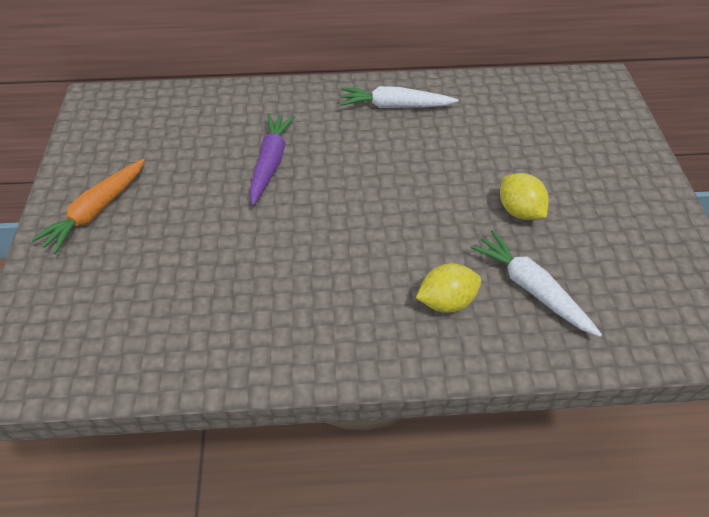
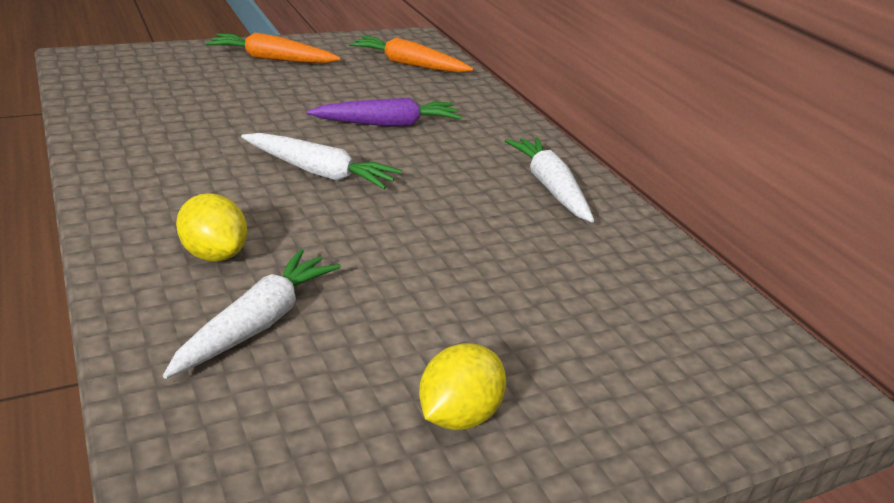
camera: 65 degrees right, 20 degrees down
(156, 121) = (408, 64): none -> orange carrot
(340, 220) = (319, 172): none -> white carrot
(519, 211) = (409, 304): yellow lemon -> yellow lemon (458, 415)

